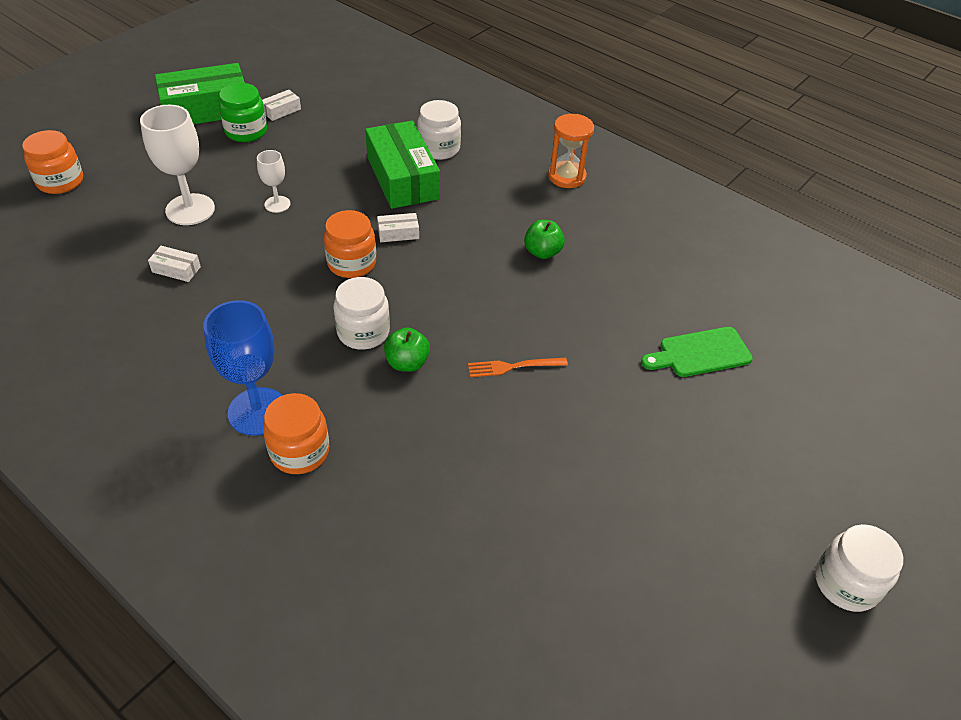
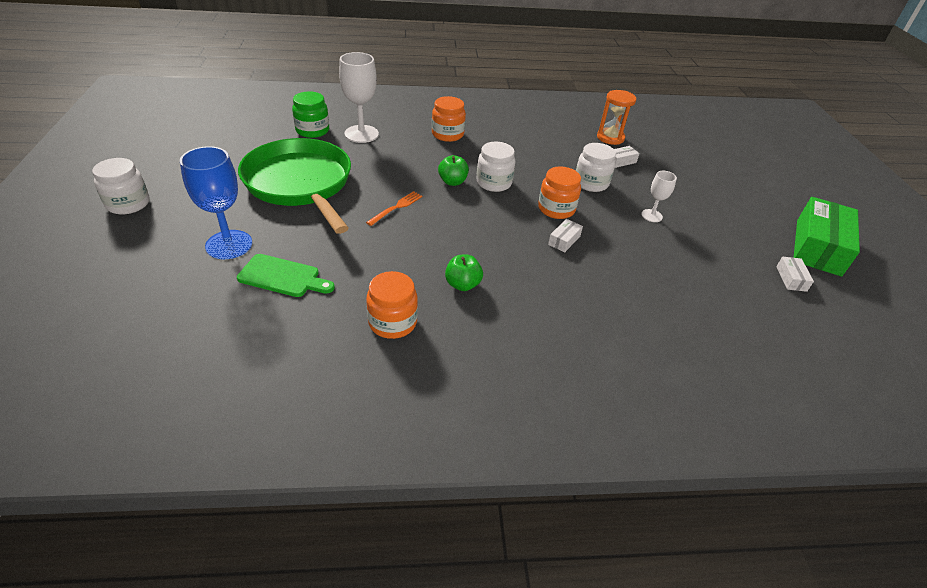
camera: 135 degrees right, 5 degrees down
(60, 181) = (752, 165): orange jar -> orange jar (392, 322)
(190, 209) = (678, 187): white goblet -> white goblet (361, 134)
(246, 131) = (766, 248): green jar -> green jar (312, 130)
(258, 411) = (485, 137): blue goblet -> blue goblet (229, 245)
(402, 178) = (629, 280): green box -> none
(439, 149) = (654, 325): white jar -> white jar (591, 183)
(566, 177) = (531, 371): orange hourglass -> orange hourglass (610, 138)
(595, 480) = (300, 183): none -> green pan
(700, 353) = (282, 277): green cutting board -> green cutting board turned 75 degrees clockwise

